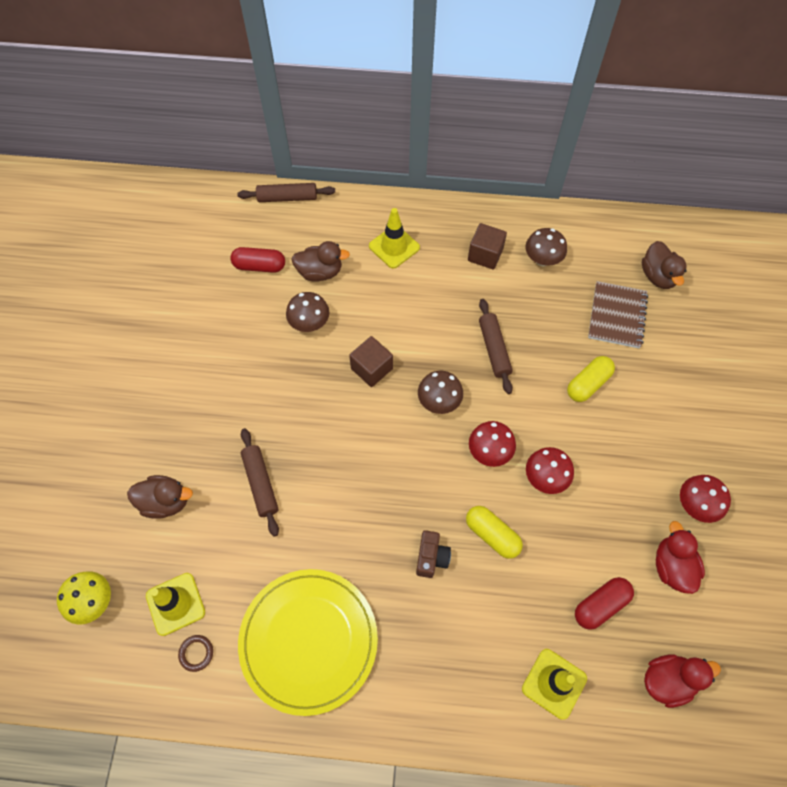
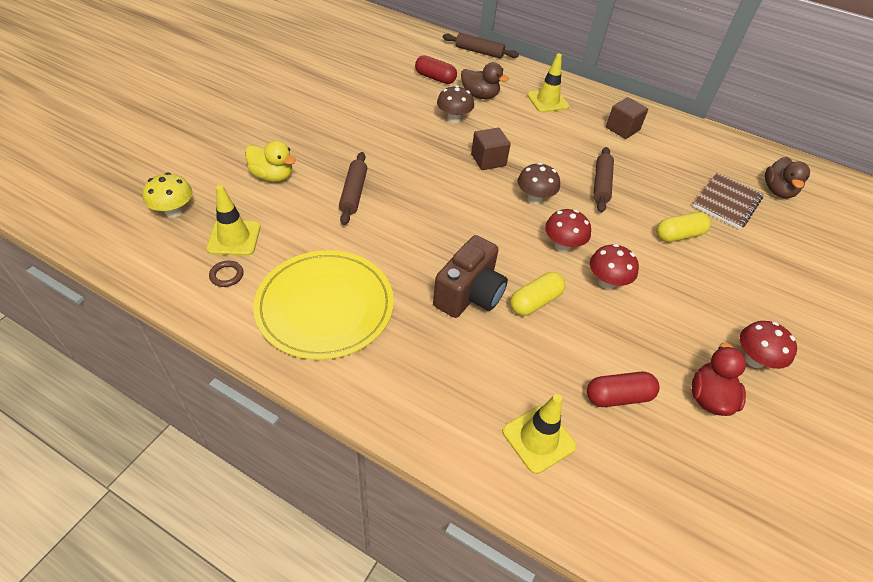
camera: 20 degrees right, 15 degrees down
(166, 502) = (272, 176): brown duck -> yellow duck
(431, 557) = (469, 295): brown camera -> brown camera, size x1.75
(492, 535) = (535, 301): yellow capsule -> yellow capsule turned 75 degrees clockwise
(542, 260) = (672, 147): brown mushroom -> none
(667, 680) = (665, 491): red duck -> none

